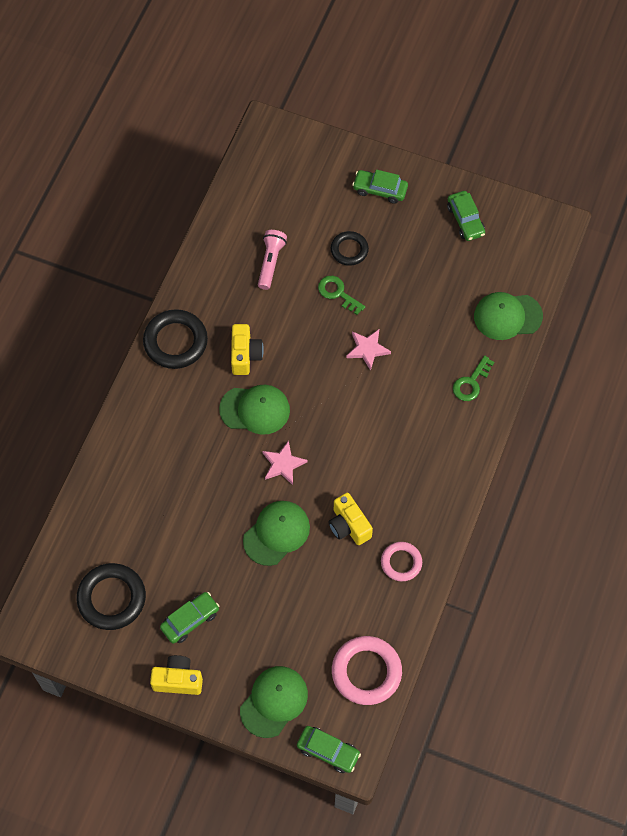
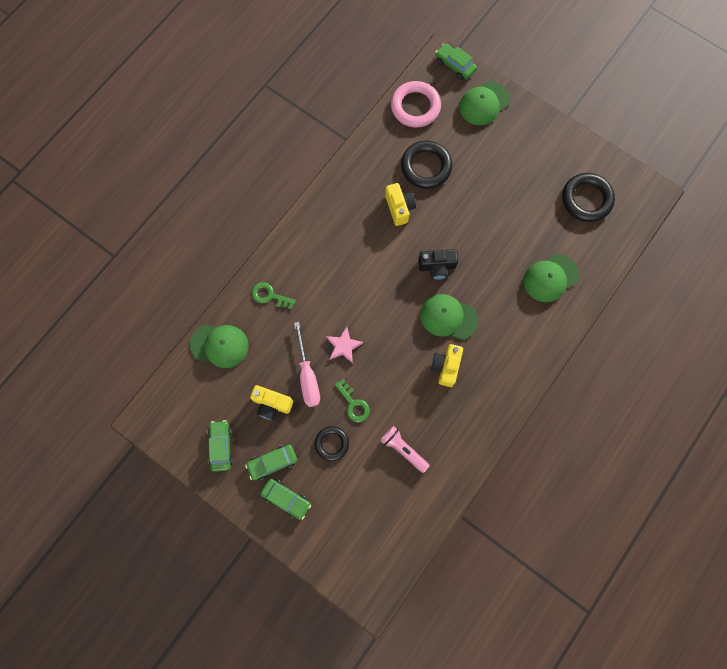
camera: 165 degrees left, 10 degrees up
(175, 342) = (501, 394): black ring -> black ring (426, 167)
(178, 680) = (547, 133): yellow camera -> yellow camera (272, 404)
(190, 620) = (531, 170): green car -> green car (272, 462)
(270, 262) = (403, 449): pink flashlight -> pink flashlight turned 105 degrees clockwise
(276, 533) = (454, 216): green cap -> green cap (550, 278)
(283, 464) = (437, 267): pink star -> black camera
(397, 309) = (307, 376): none -> pink screwdriver
(401, 562) = (369, 172): pink ring -> none
(471, 382) = (269, 296): green key -> green key turned 120 degrees counterclockwise

